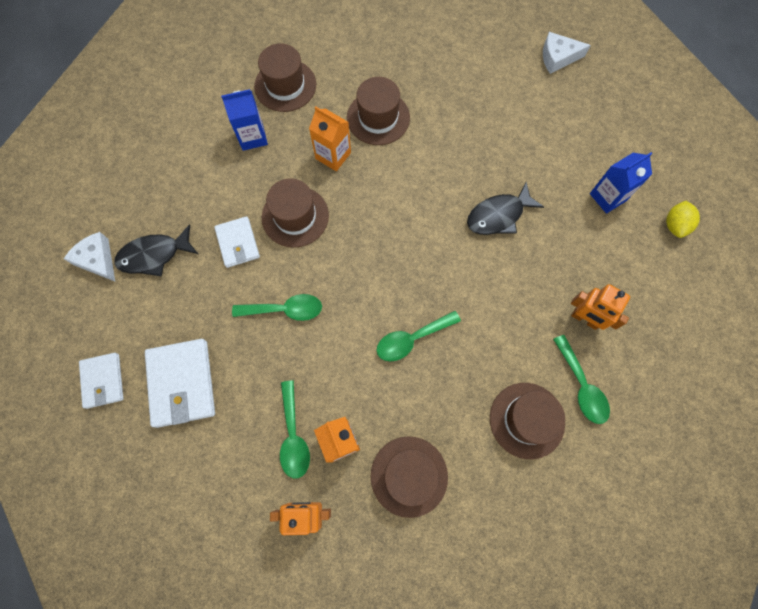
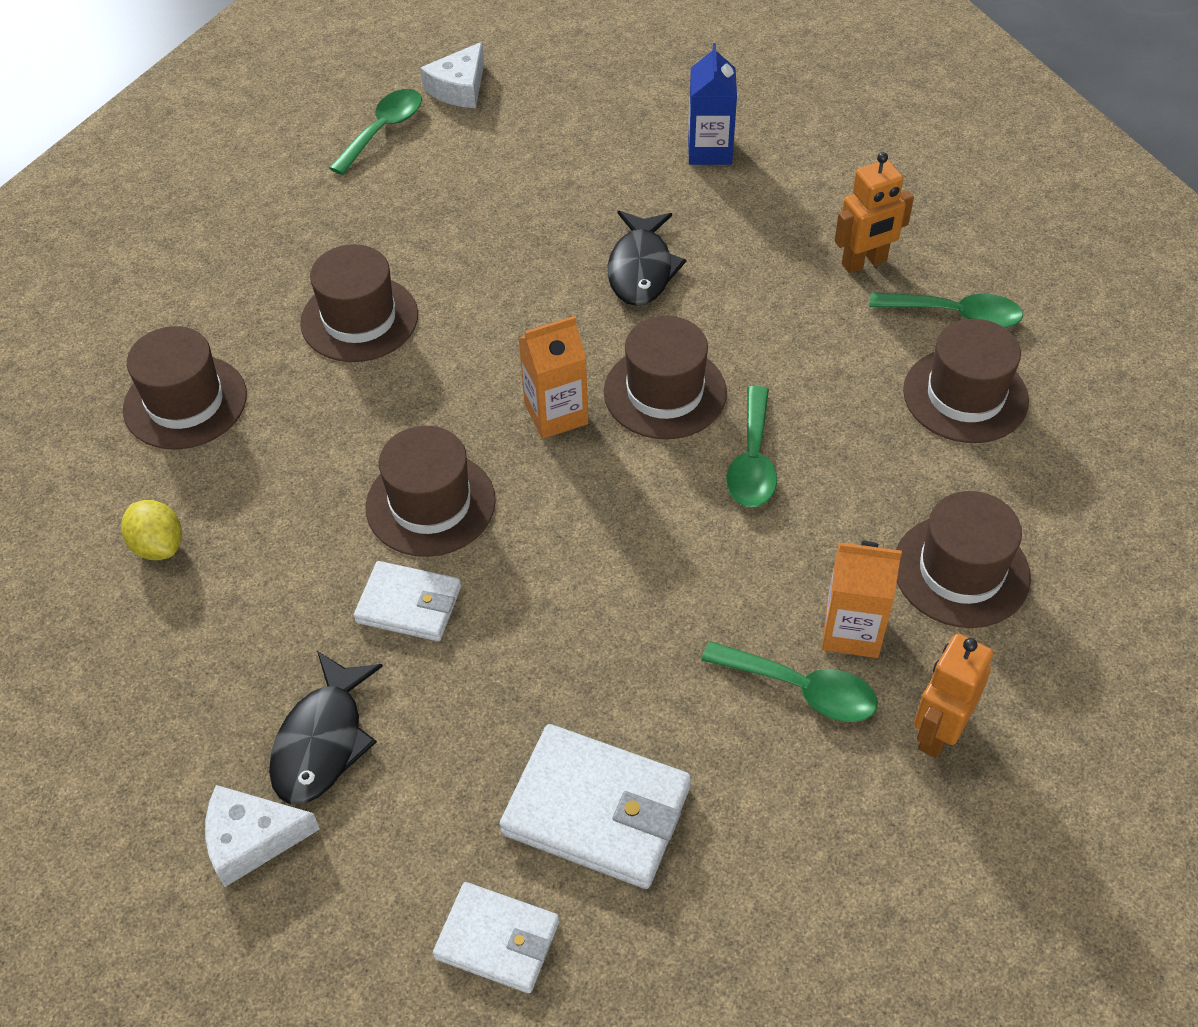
camera: 55 degrees left, 20 degrees down
(252, 137) = (234, 490): blue carton -> none
(285, 310) = (580, 596): green spoon -> green spoon (383, 130)
(333, 155) = (370, 404): orange carton -> orange carton (556, 414)
(427, 274) = (665, 392): none -> brown hat
(675, 225) = (802, 113): yellow lemon -> yellow lemon (159, 546)

